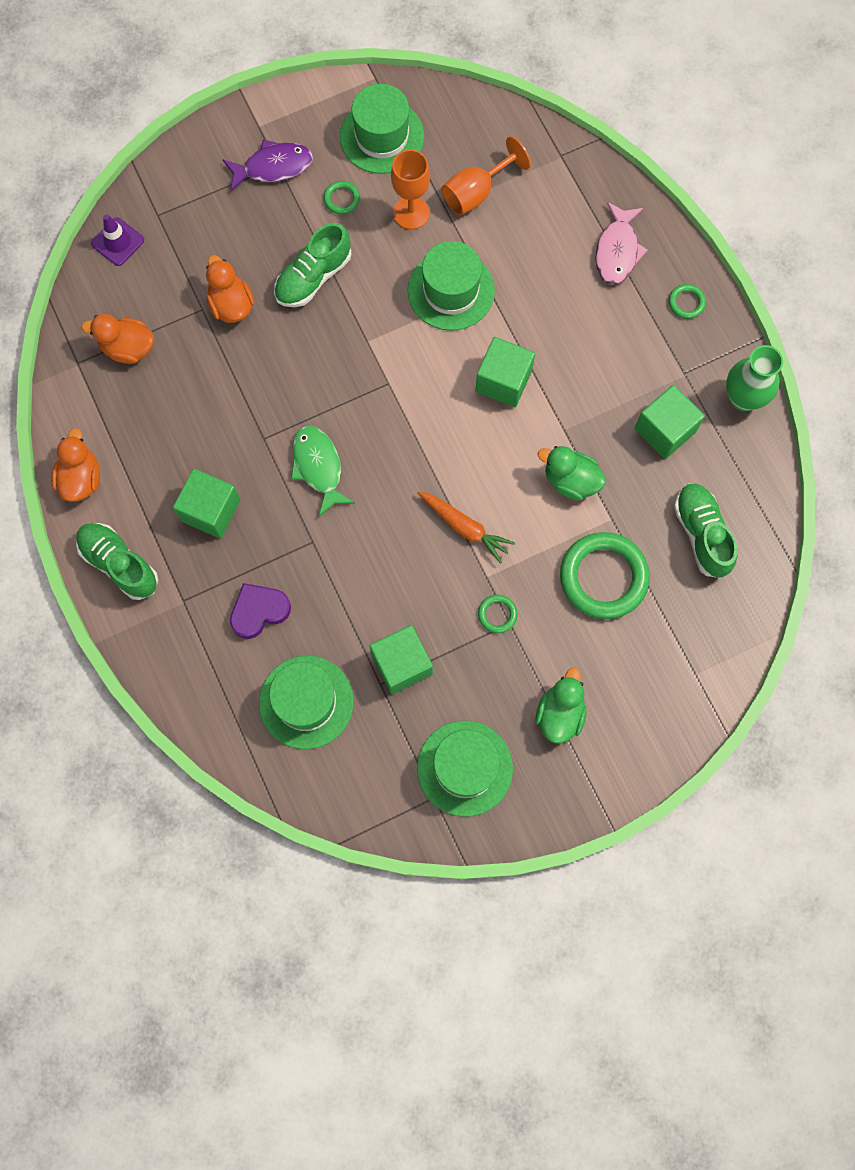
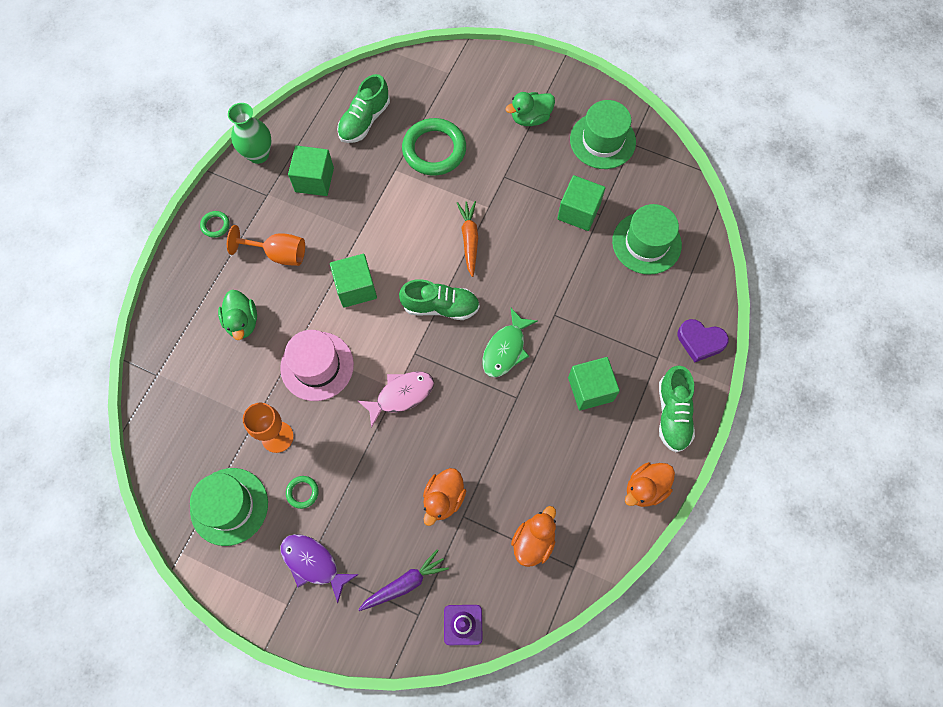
camera: 130 degrees left, 5 degrees down
(128, 348) = (533, 541): orange duck -> orange duck turned 120 degrees counterclockwise
(191, 223) = (405, 583): none -> purple carrot
(259, 611) = (622, 309): purple heart -> purple heart (700, 341)
(313, 277) = (378, 461): green shoe -> green shoe (440, 306)
(451, 290) = (317, 366): green hat -> pink hat
(476, 192) = (228, 407): orange goblet -> orange goblet (279, 254)
(497, 614) = (505, 186): green ring -> none
(570, 480) = (390, 206): green duck -> green duck (242, 322)
(617, 251) = (207, 288): pink fish -> pink fish (401, 395)

